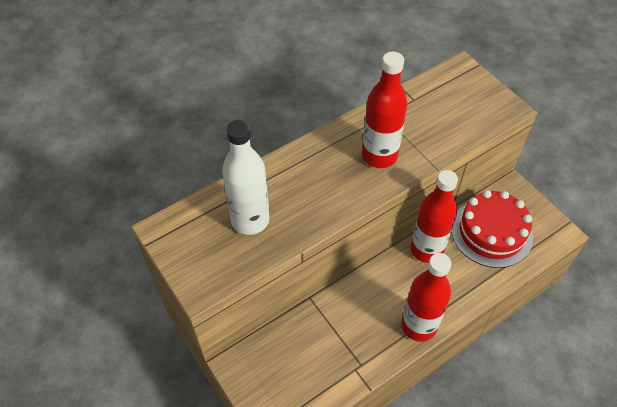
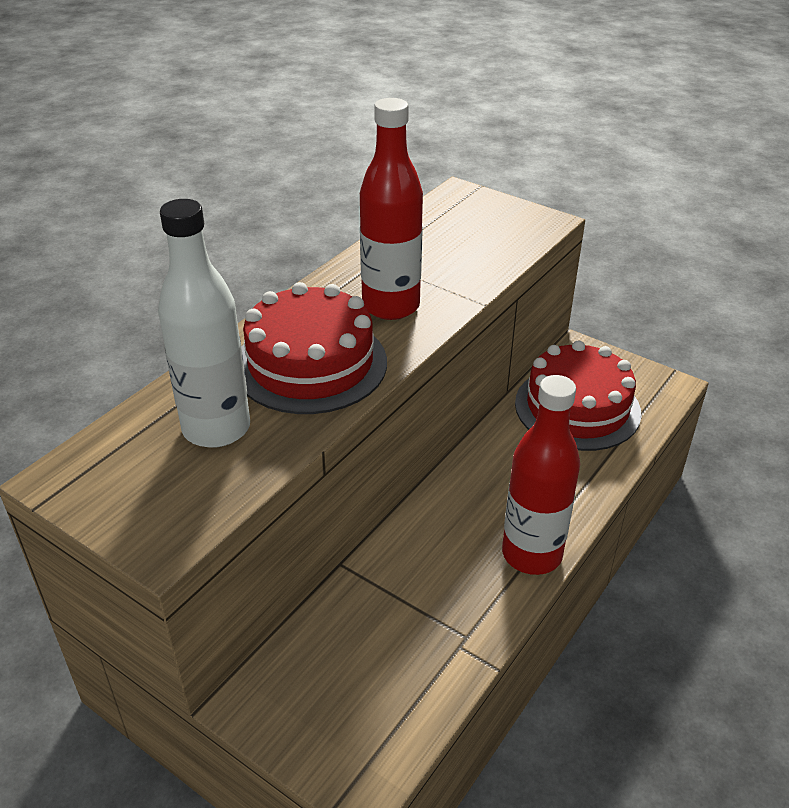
camera: 20 degrees left, 15 degrees down
(316, 188) = (310, 364): none -> red cake
(426, 250) = (495, 452): red bottle -> none

